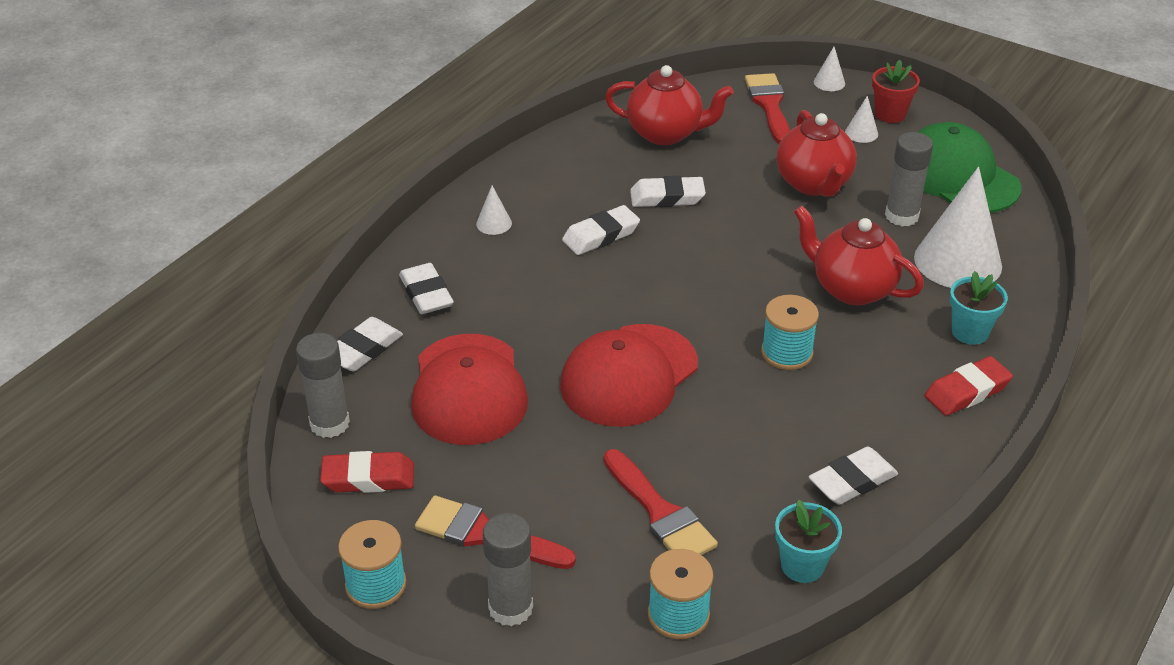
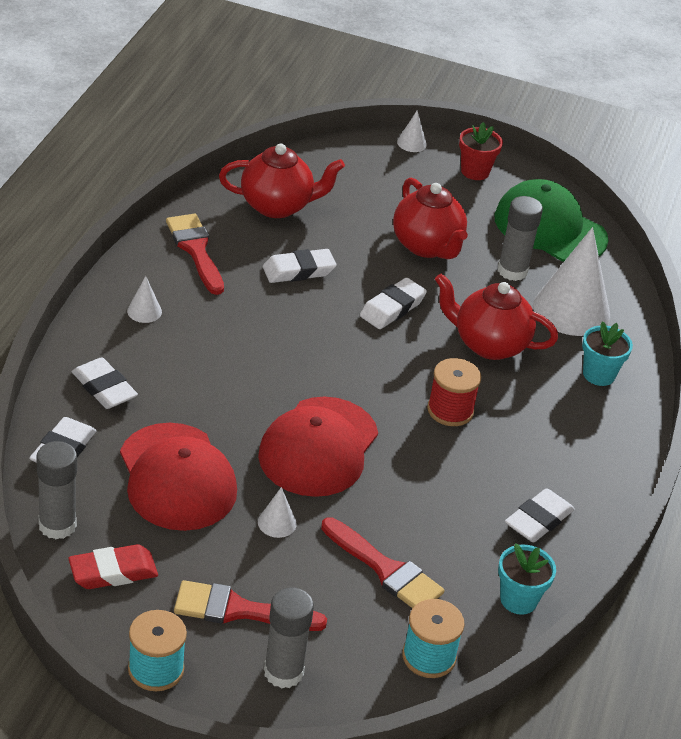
camera: 20 degrees left, 0 degrees up
(601, 235) = (249, 314): white eraser -> white eraser (392, 308)
(769, 105) = (364, 170): red brush -> red brush (195, 250)
(787, 353) = (450, 410): turquoise spool -> red spool
(861, 133) = (455, 192): white cone -> white cone (277, 523)
(967, 391) = (610, 429): red eraser -> none

